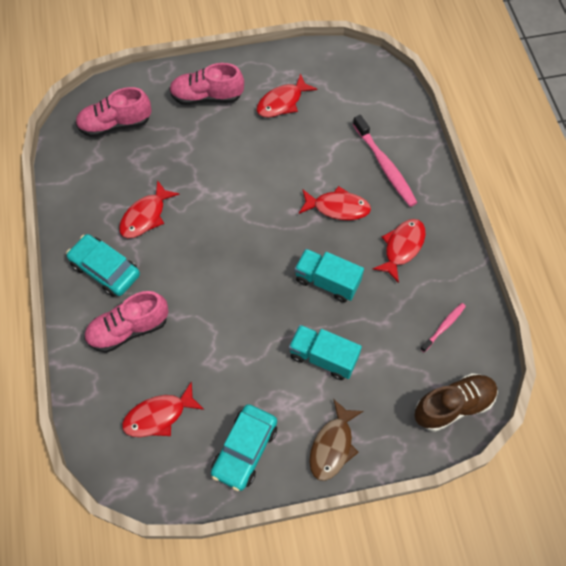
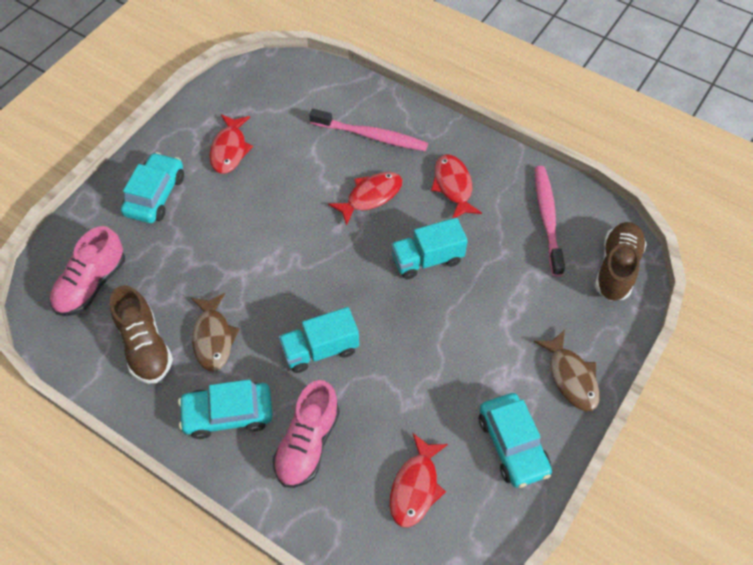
camera: 45 degrees left, 5 degrees down
(105, 188) = (145, 346): none -> brown shoe
(145, 216) = (213, 338): red fish -> brown fish
(207, 97) = (155, 195): pink shoe -> turquoise car
(323, 357) = (489, 319): turquoise truck -> turquoise truck (320, 349)
(443, 327) = (547, 218): pink toothbrush -> pink toothbrush, size x1.83

